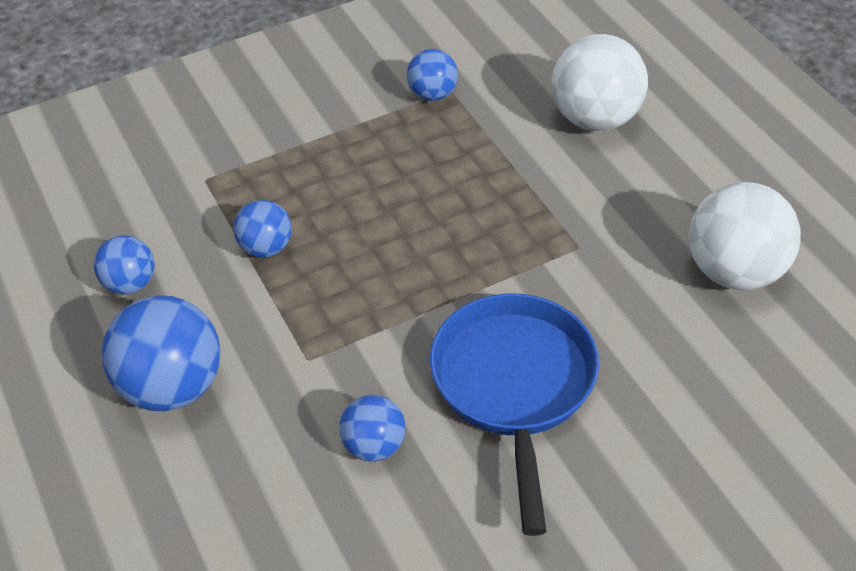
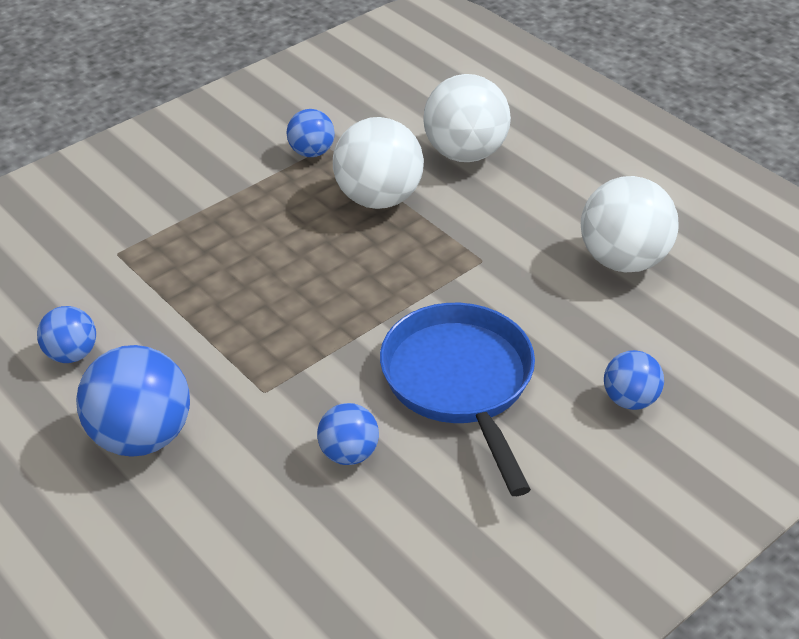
camera: 15 degrees left, 5 degrees down
(266, 248) = (195, 303): blue ball -> blue ball (630, 399)
(488, 158) = (378, 198): none -> white ball

